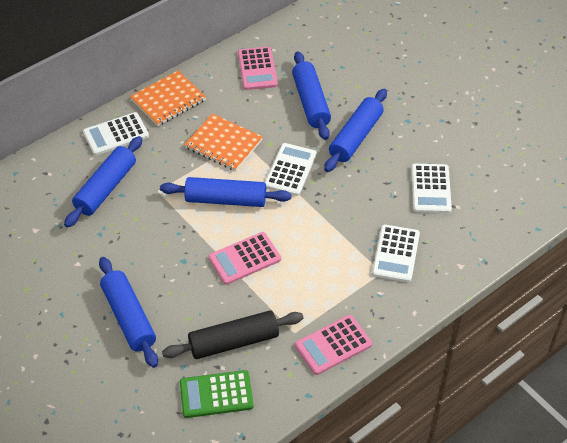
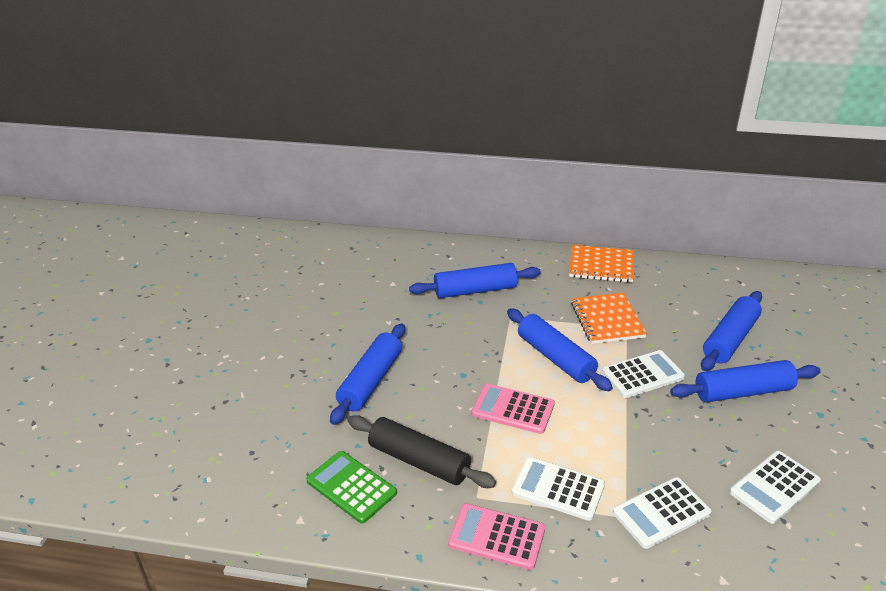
camera: 50 degrees right, 15 degrees down
(116, 134) = (530, 263): white calculator -> white calculator (558, 489)
(257, 69) = (709, 288): pink calculator -> none

